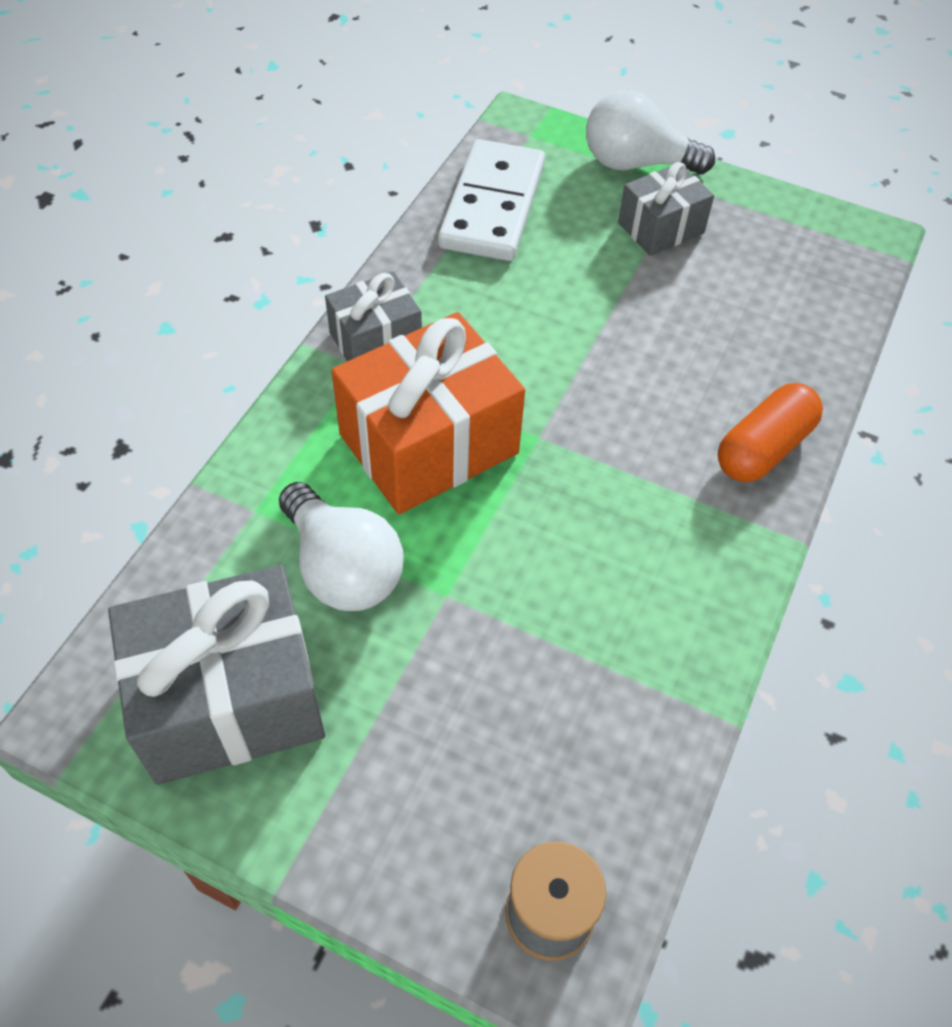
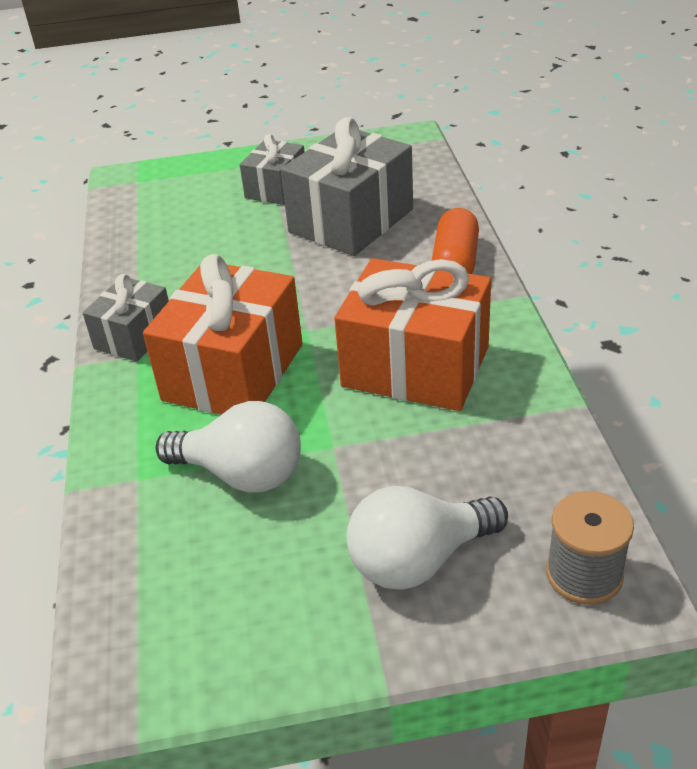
camera: 30 degrees left, 15 degrees down
(229, 699) = (233, 600): grey gift -> grey gift (351, 221)
(492, 206) = (147, 227): white domino -> none
(604, 556) = (415, 366): none -> orange gift
(635, 163) = (226, 165): white light bulb -> white light bulb (418, 559)

